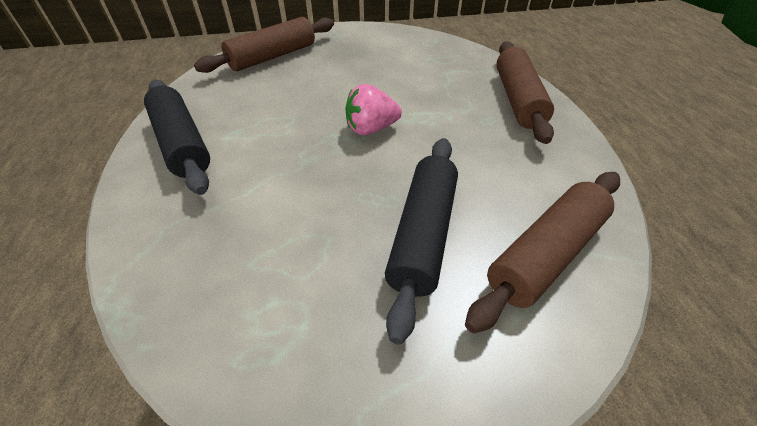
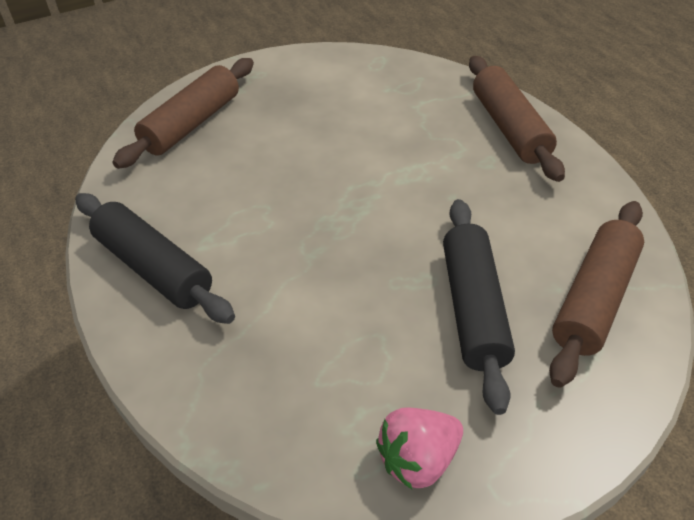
camera: 15 degrees left, 0 degrees up
(371, 129) = (365, 200): pink strawberry -> pink strawberry (418, 460)

